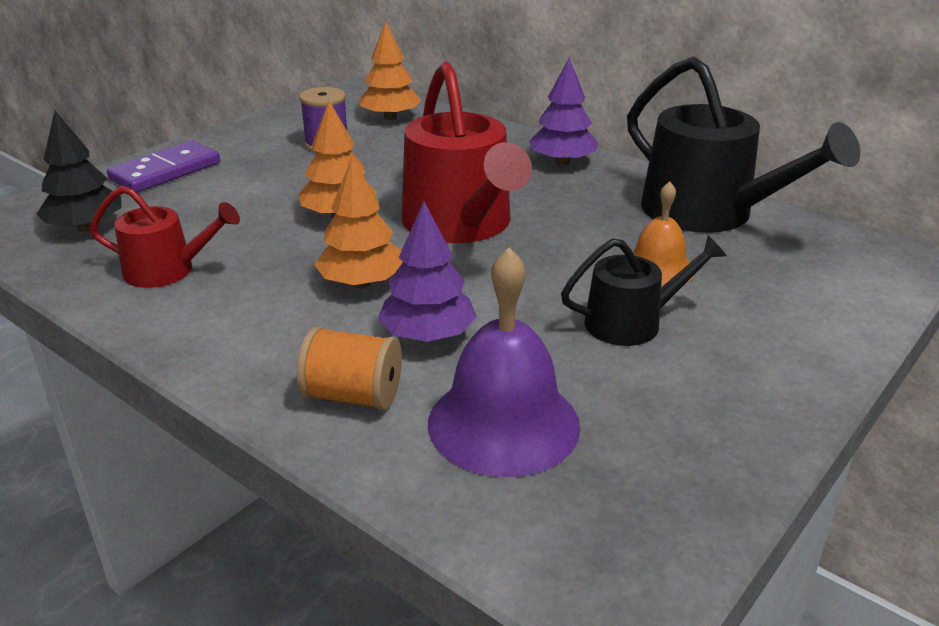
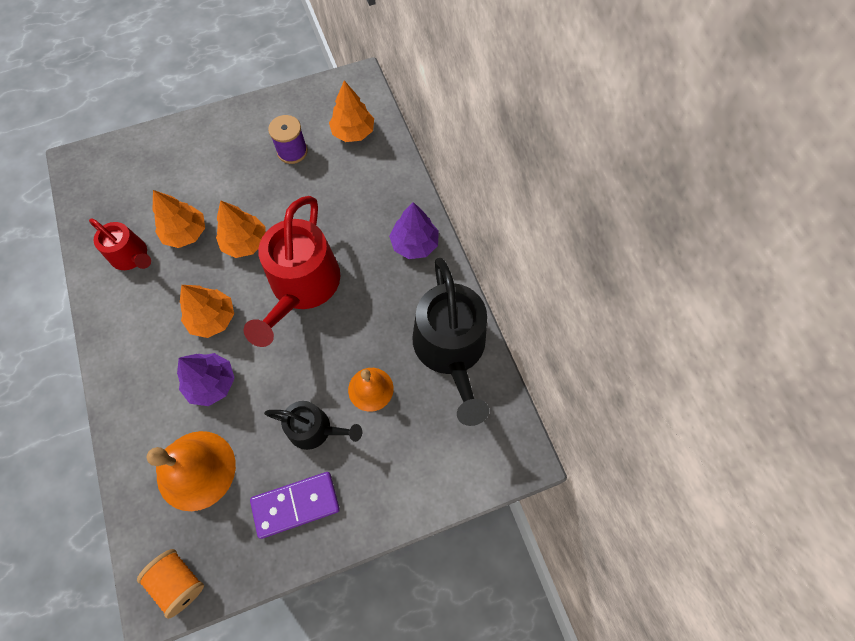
camera: 30 degrees right, 35 degrees up
(86, 227) = (117, 190): black tree -> none
(166, 171) = (186, 144): purple domino -> purple domino (296, 505)
(238, 231) = (186, 233): none -> orange tree
(353, 396) = (149, 412): orange spool -> orange spool (179, 582)
(503, 423) = (196, 470): purple bell -> orange bell

